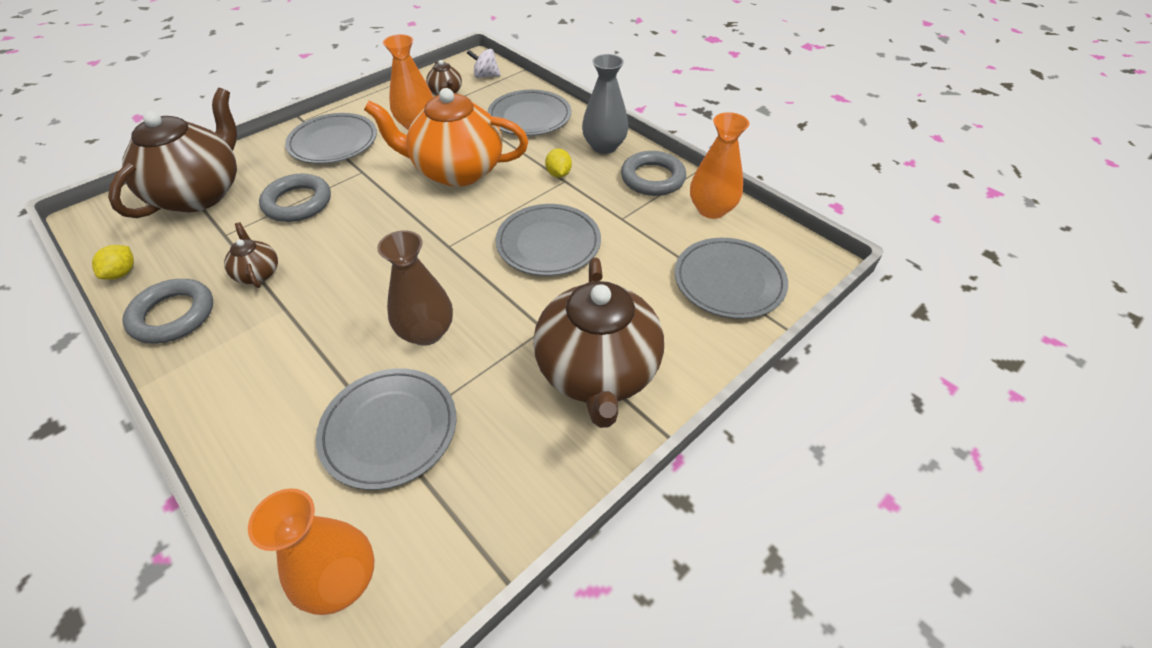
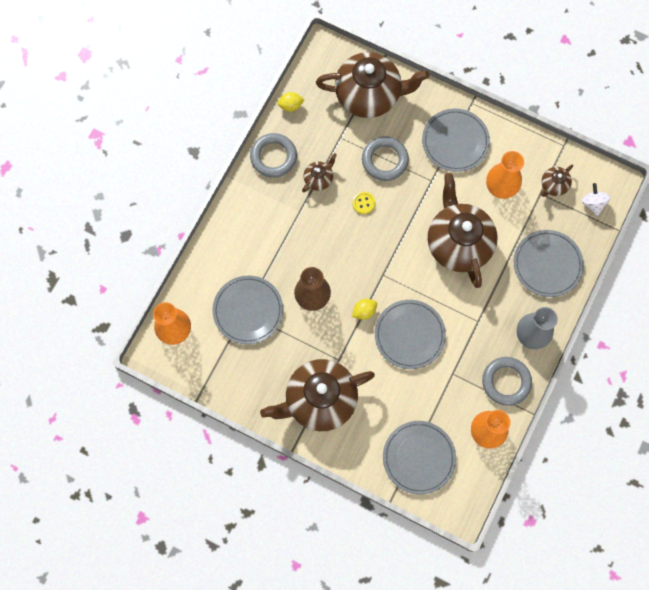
camera: 70 degrees right, 25 degrees up
(335, 237) = (363, 203): none -> yellow button
(457, 171) = (458, 243): orange teapot -> brown teapot
(558, 174) = (483, 314): yellow lemon -> yellow lemon (364, 311)

